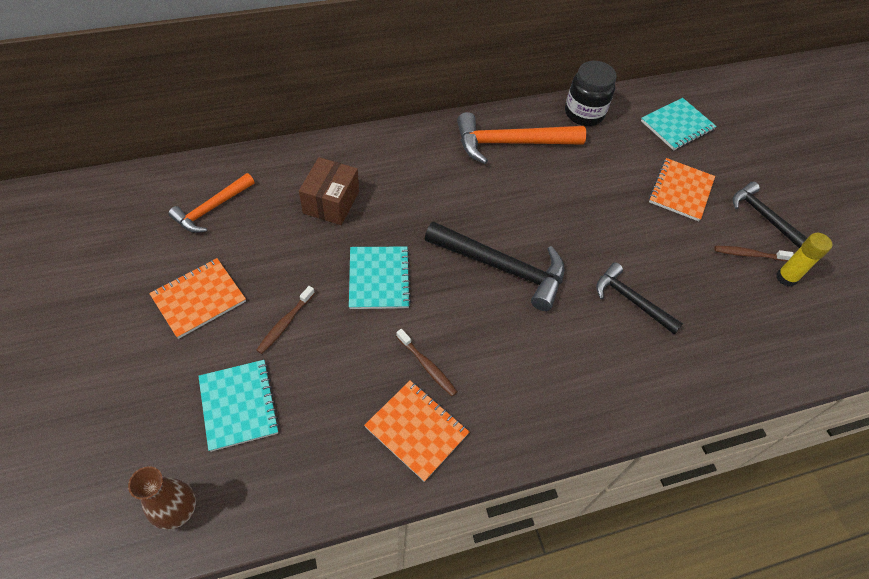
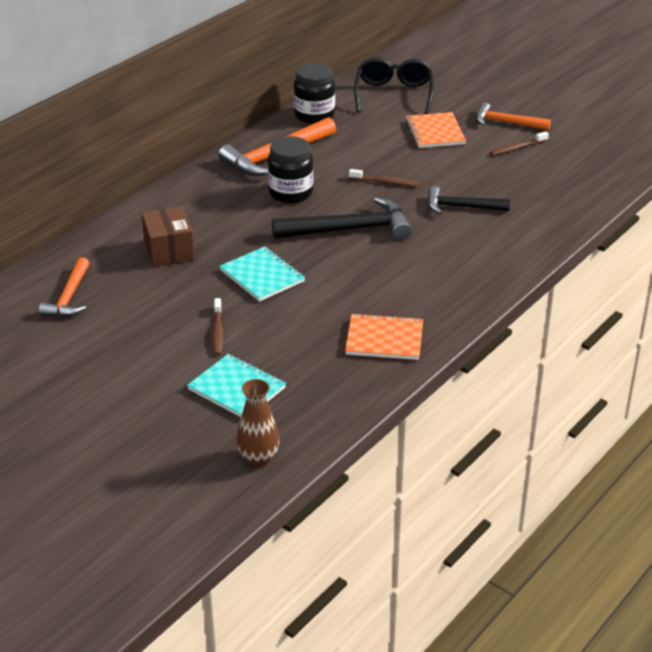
camera: 30 degrees left, 20 degrees down
(199, 299) = (128, 350): orange notebook -> none
(427, 366) = (354, 304): brown toothbrush -> brown toothbrush (385, 182)
(487, 193) = (290, 193): none -> black jar
(677, 125) = (394, 95): turquoise notebook -> black glasses
(763, 216) = (506, 123): black hammer -> orange hammer
(786, 278) = (554, 150): yellow glue stick -> none

